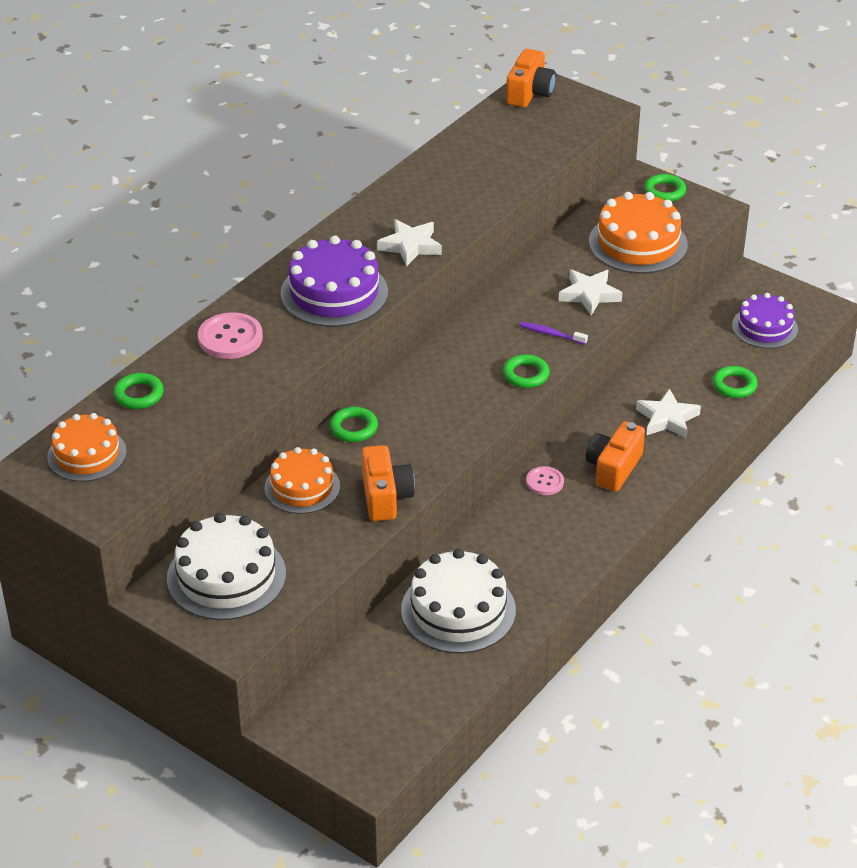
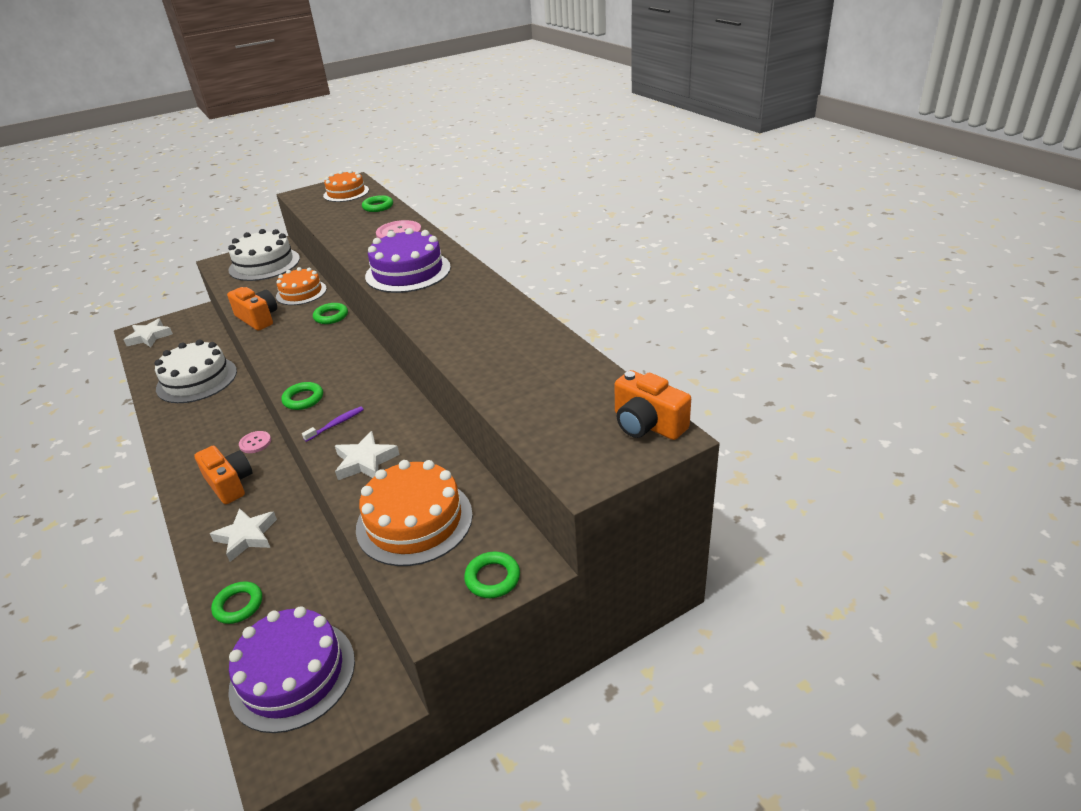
camera: 115 degrees right, 5 degrees down
(385, 497) = (258, 318): orange camera -> orange camera turned 150 degrees counterclockwise
(410, 246) = (433, 309): white star -> white star (149, 337)
(764, 327) = (292, 674): purple cake -> purple cake, size x1.50

